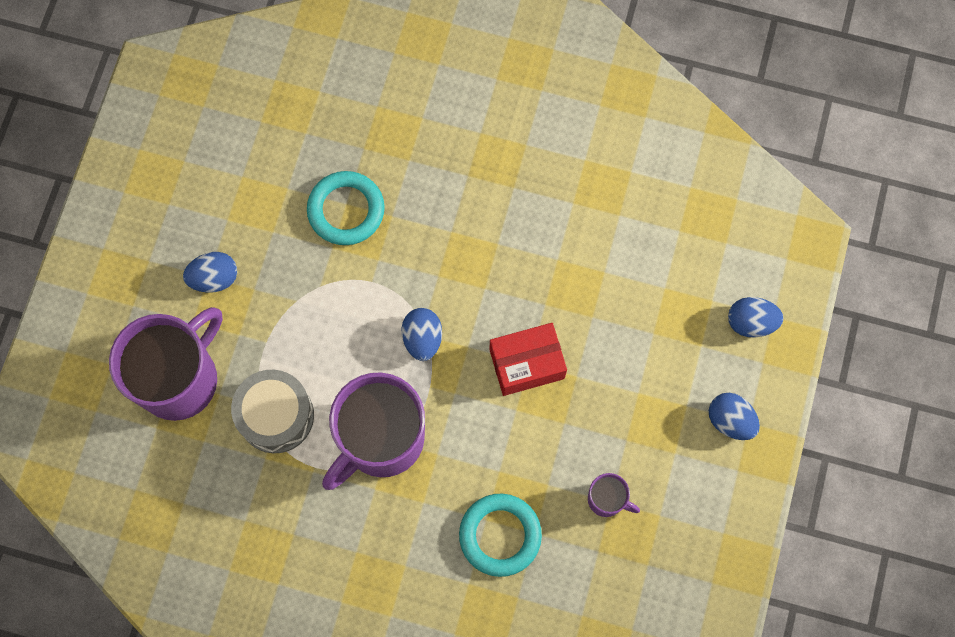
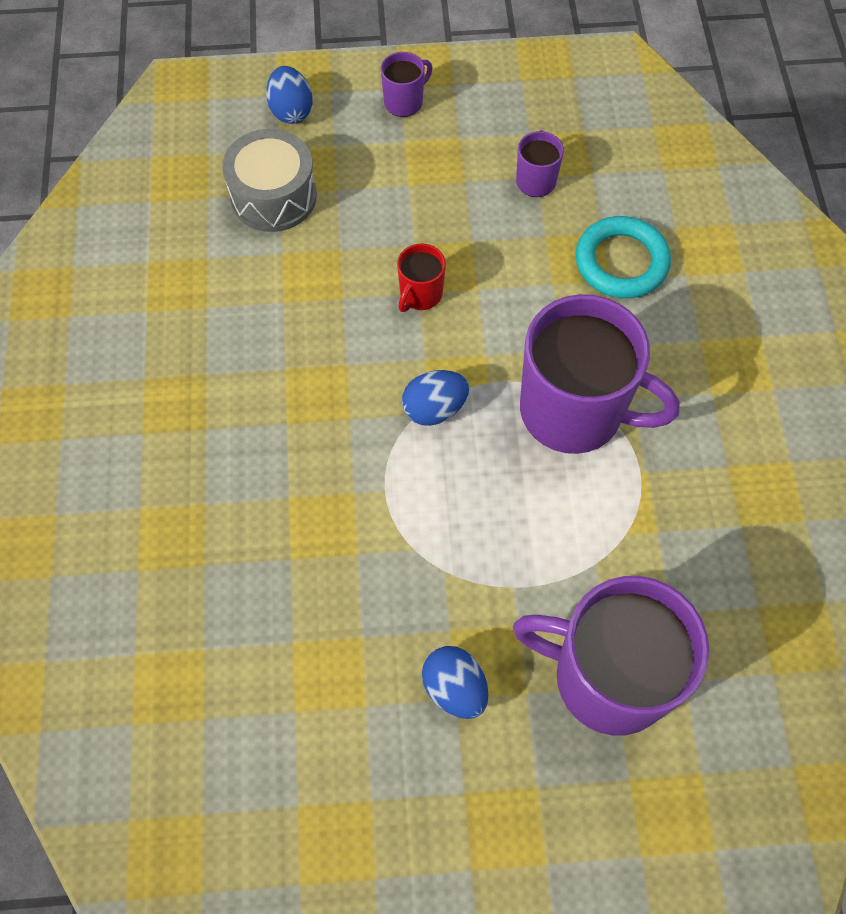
camera: 110 degrees left, 10 degrees down
(276, 415) = (600, 538): grey drum -> grey drum (273, 196)
(346, 210) = (300, 555): turquoise ring -> none
(526, 364) = (420, 294): red box -> red mug
(730, 420) = (404, 102): blue egg -> purple mug

